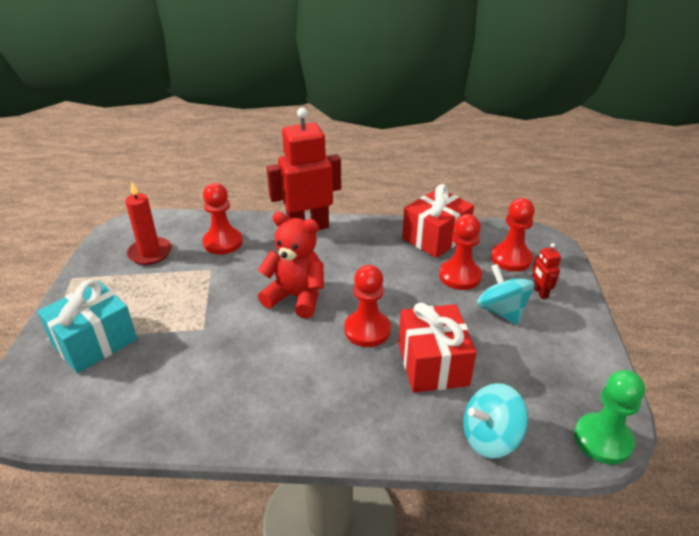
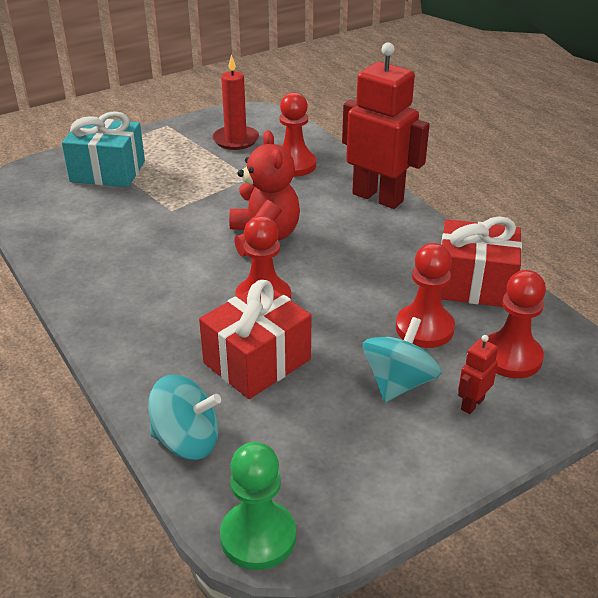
camera: 55 degrees right, 0 degrees up
(490, 438) = (187, 440): turquoise spinning top -> turquoise spinning top turned 150 degrees clockwise

